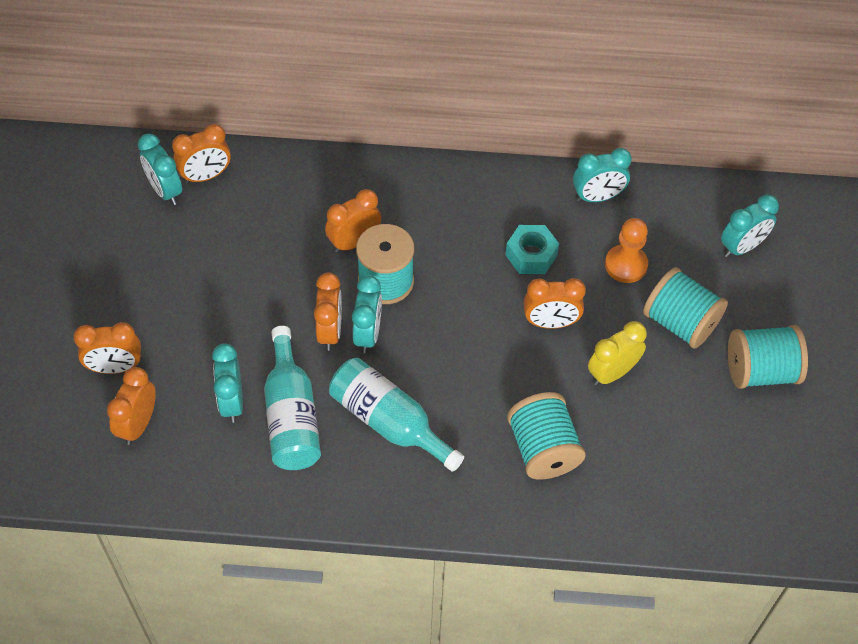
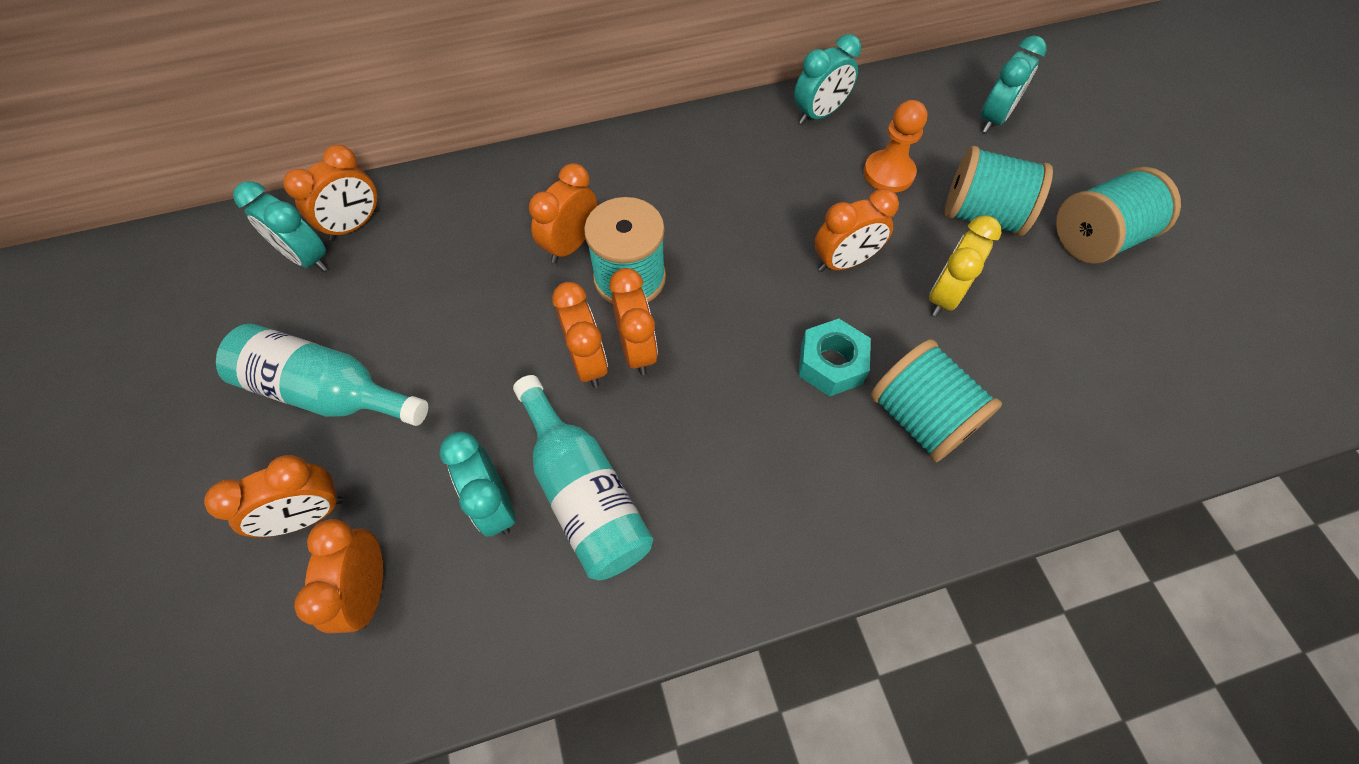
camera: 20 degrees left, 5 degrees up
(367, 334) = (636, 349): turquoise clock -> orange clock
(389, 422) = (715, 453): turquoise bottle -> turquoise bottle (327, 391)
(531, 255) = (781, 195): turquoise nut -> turquoise nut (831, 364)

